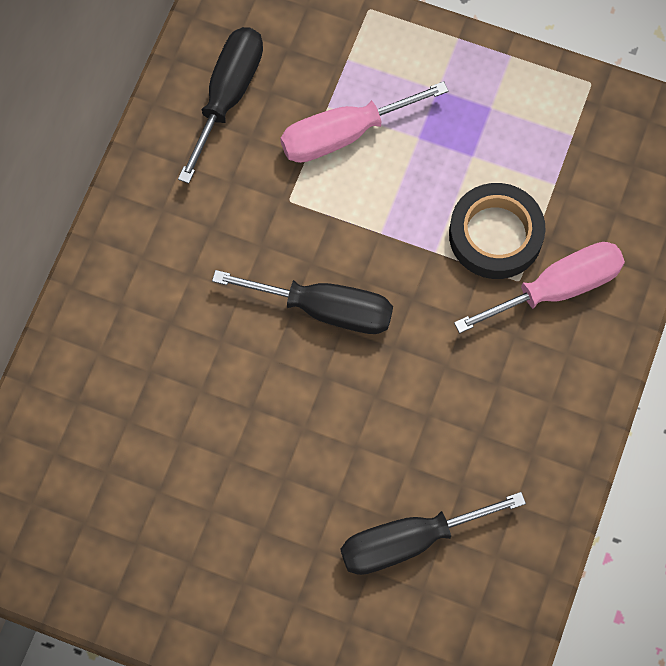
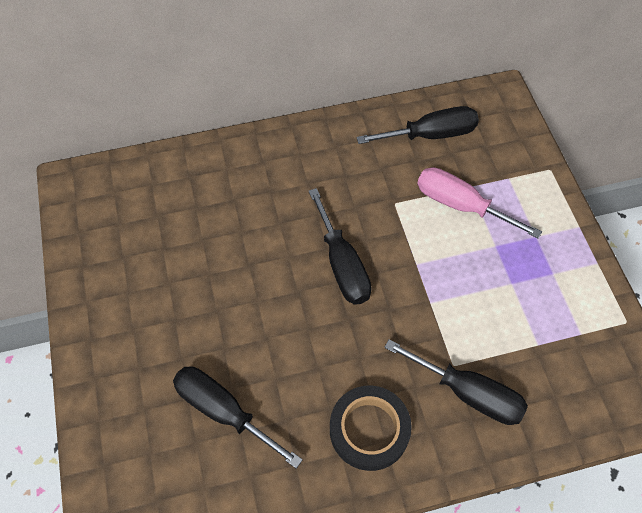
camera: 55 degrees right, 10 degrees down
(495, 235) = (472, 330): black tape -> black tape (369, 430)
(557, 288) = (468, 393): pink screwdriver -> black screwdriver

